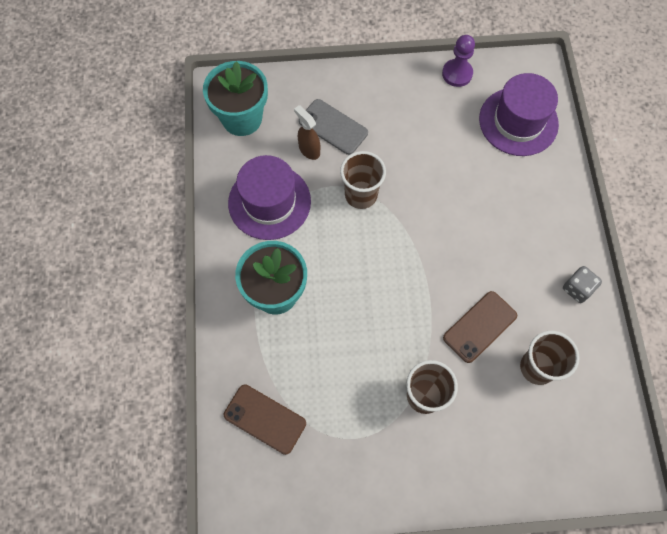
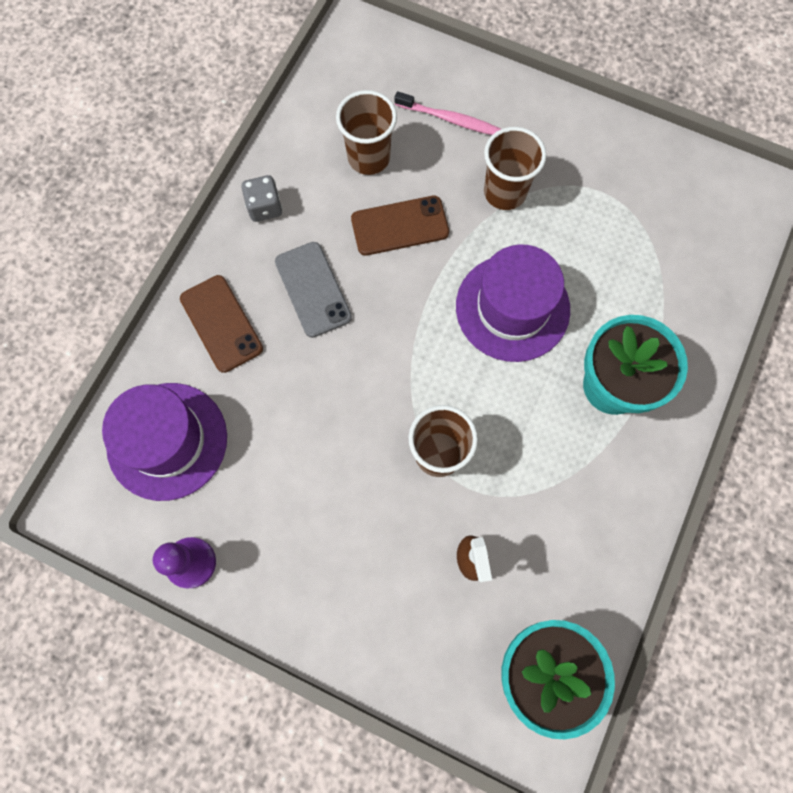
camera: 150 degrees left, 5 degrees up
(265, 419) = (689, 257): brown phone -> brown phone (221, 323)
(269, 202) = (563, 511): purple hat -> purple hat (512, 308)
(333, 127) = (417, 577): grey phone -> grey phone (313, 289)
(502, 435) = (450, 119): none -> pink toothbrush

